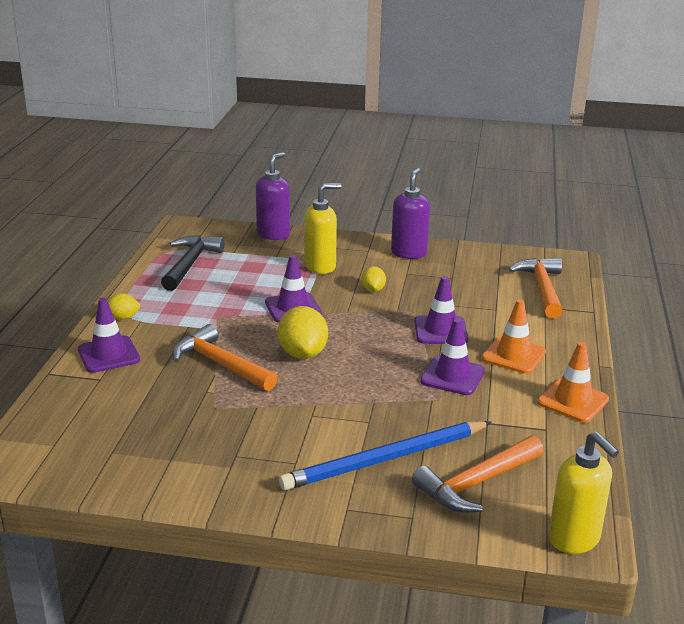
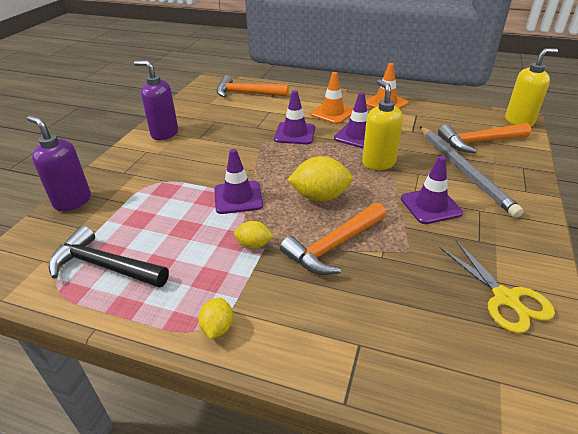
camera: 80 degrees left, 10 degrees up
(108, 355) = (305, 338): purple traffic cone -> purple traffic cone (430, 206)
(146, 461) = (505, 298): none -> yellow scissors
(320, 266) = (163, 177): yellow soap dispenser -> yellow soap dispenser (378, 163)
(373, 290) = (221, 155): yellow lemon -> yellow lemon (254, 245)
(386, 459) = (463, 170): blue pencil -> grey pencil
(476, 483) = (479, 142): orange hammer -> orange hammer turned 105 degrees clockwise

